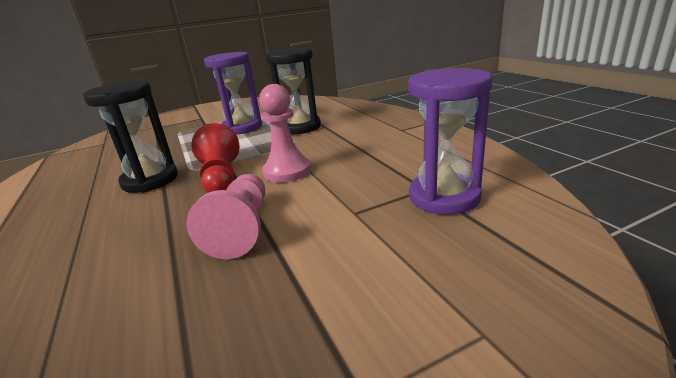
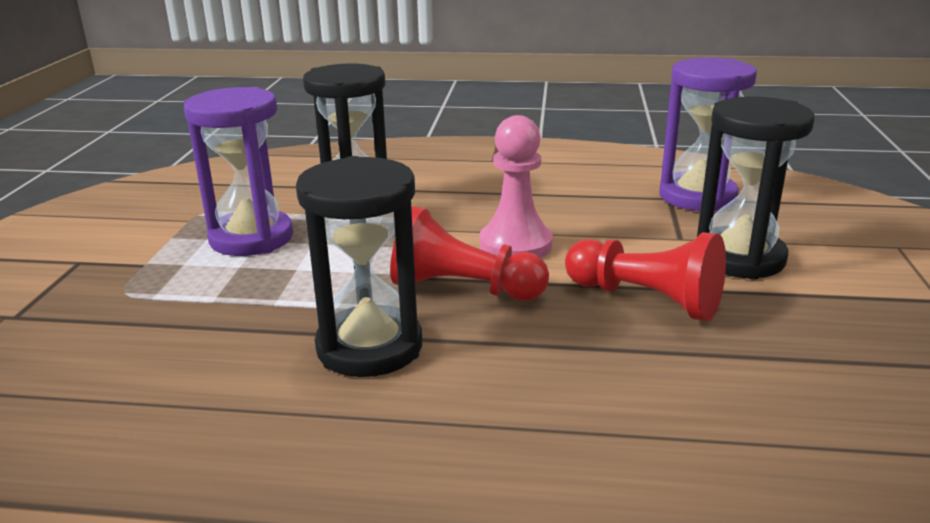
camera: 60 degrees left, 0 degrees up
(242, 228) = (646, 299): pink pawn -> red pawn
(343, 244) = (739, 258): none -> black hourglass

